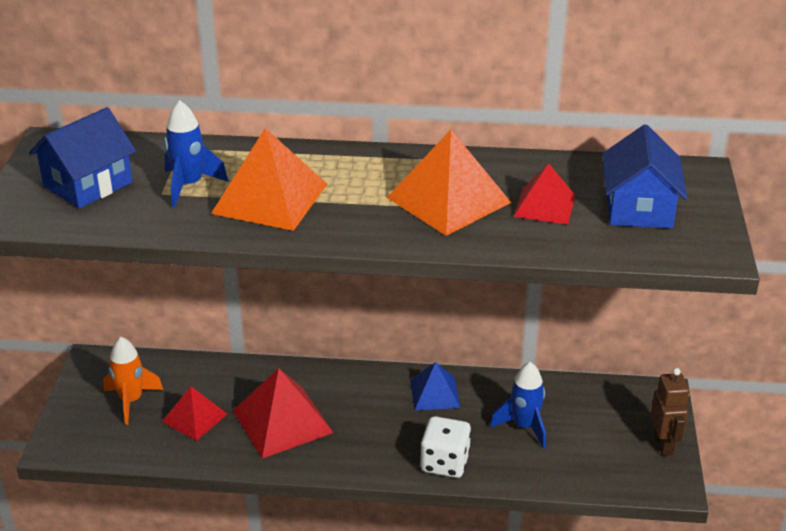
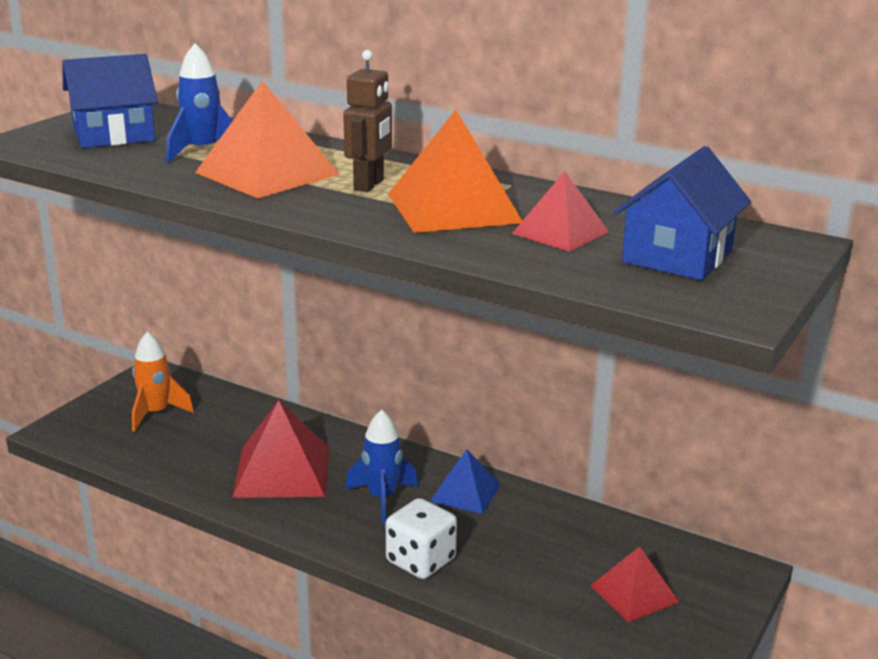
camera: 25 degrees right, 10 degrees down
(194, 417) = (200, 443): red pyramid -> red pyramid (634, 593)
(524, 426) = (543, 554): blue rocket -> blue rocket (382, 498)
(663, 445) = (707, 625): brown robot -> brown robot (369, 185)

